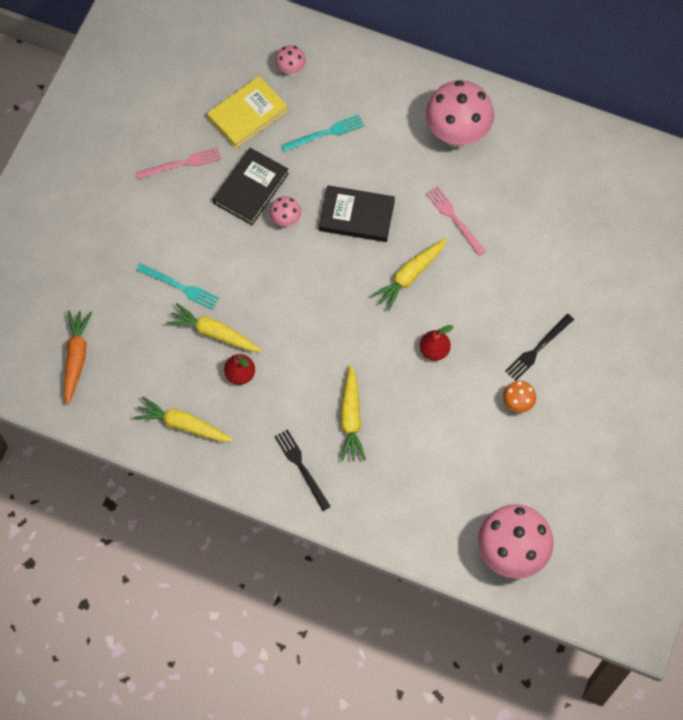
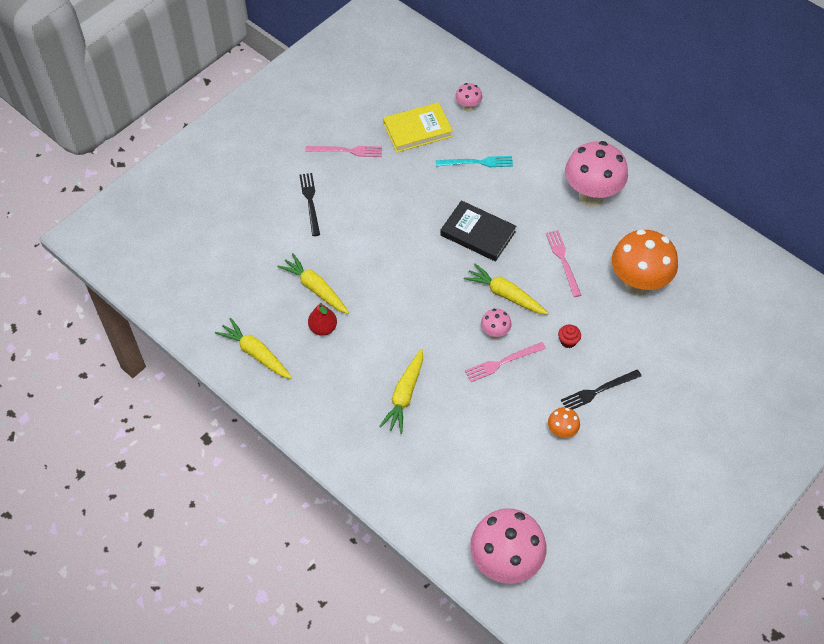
camera: 20 degrees right, 10 degrees down
(76, 358) = (191, 272): orange carrot -> none
(180, 287) = (303, 243): turquoise fork -> none
(251, 188) = (396, 186): black book -> none
(286, 220) = (415, 219): pink mushroom -> pink mushroom (495, 333)
(301, 467) = (343, 422): black fork -> black fork (310, 202)
(410, 276) = (505, 295): yellow carrot -> yellow carrot turned 60 degrees clockwise
(434, 350) = (502, 362): red pear -> pink fork
(490, 306) = (568, 341): none -> red cupcake
(537, 220) = (638, 284): none -> orange mushroom

